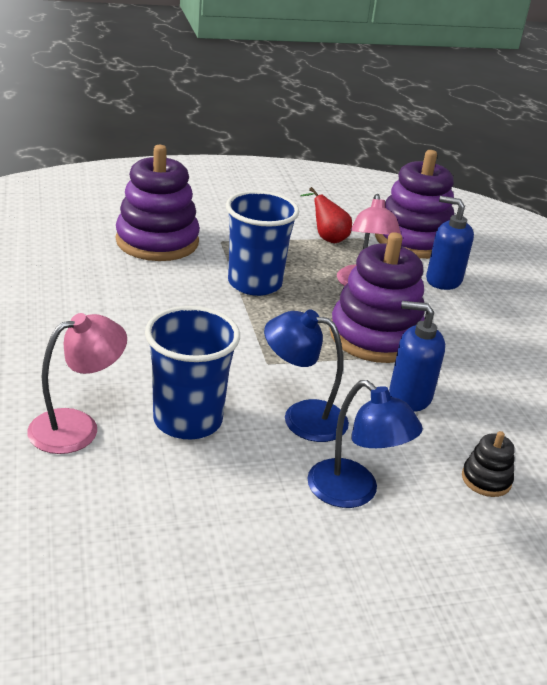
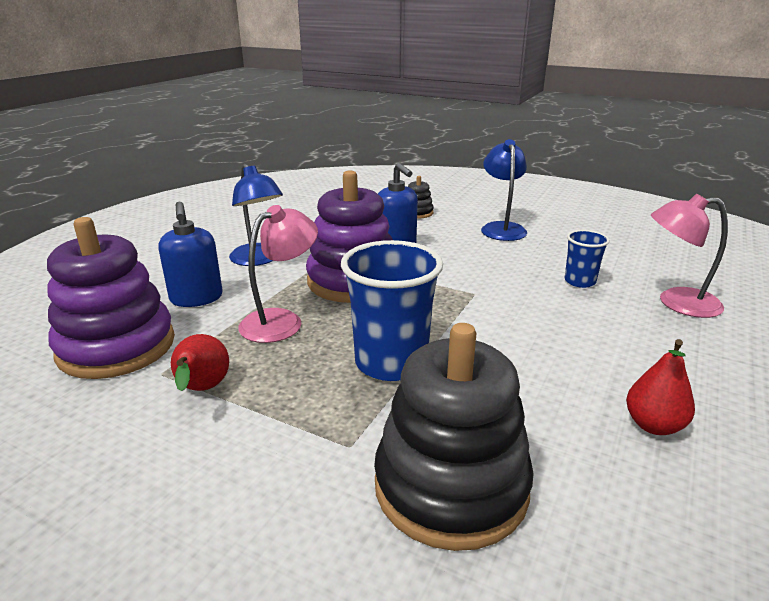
camera: 135 degrees left, 5 degrees down
(68, 300) = (653, 425): none -> red pear
(157, 241) = (451, 486): purple stacking toy -> black stacking toy
(187, 420) = (580, 281): blue cup -> blue cup, size x0.54
(302, 417) = (490, 259): blue lamp -> blue lamp (258, 260)

